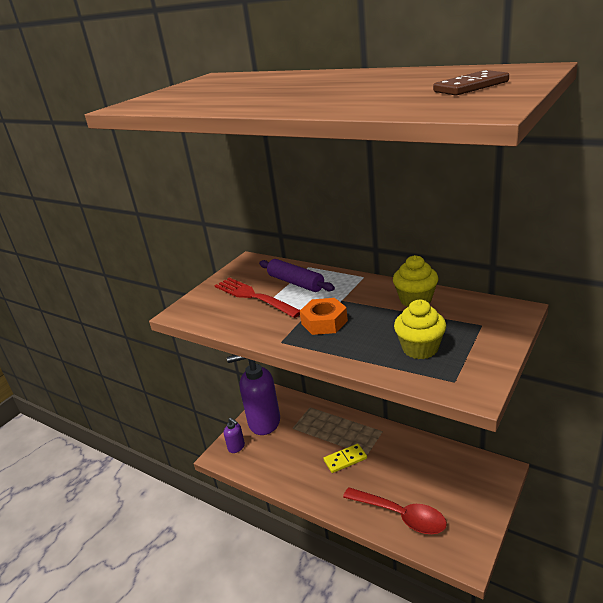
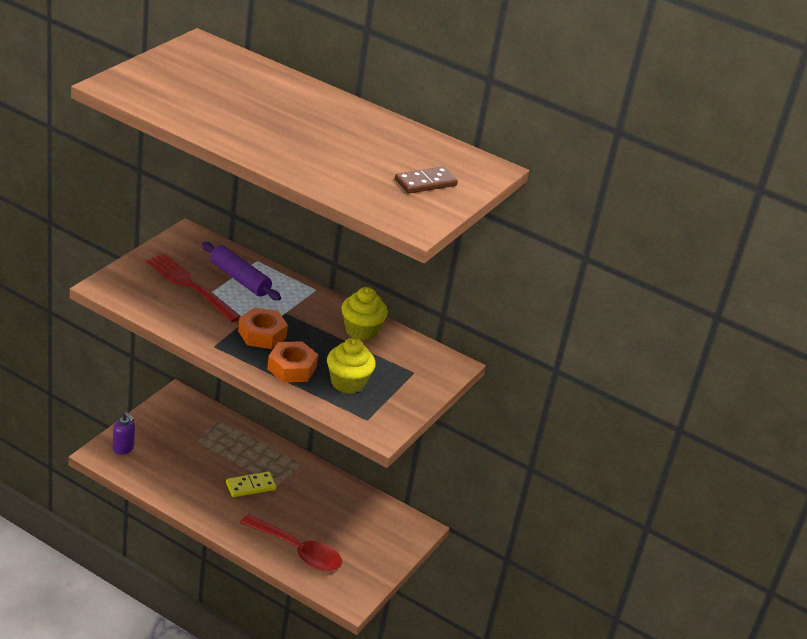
camera: 10 degrees left, 5 degrees up
(264, 422) = (160, 426): purple soap dispenser -> none
(360, 346) = (291, 368): none -> orange nut

